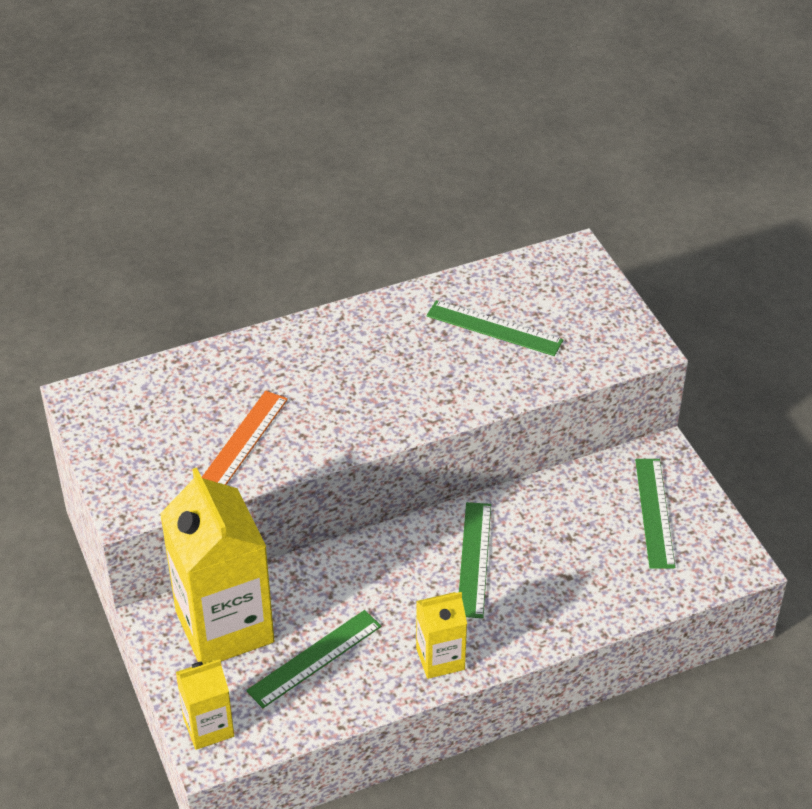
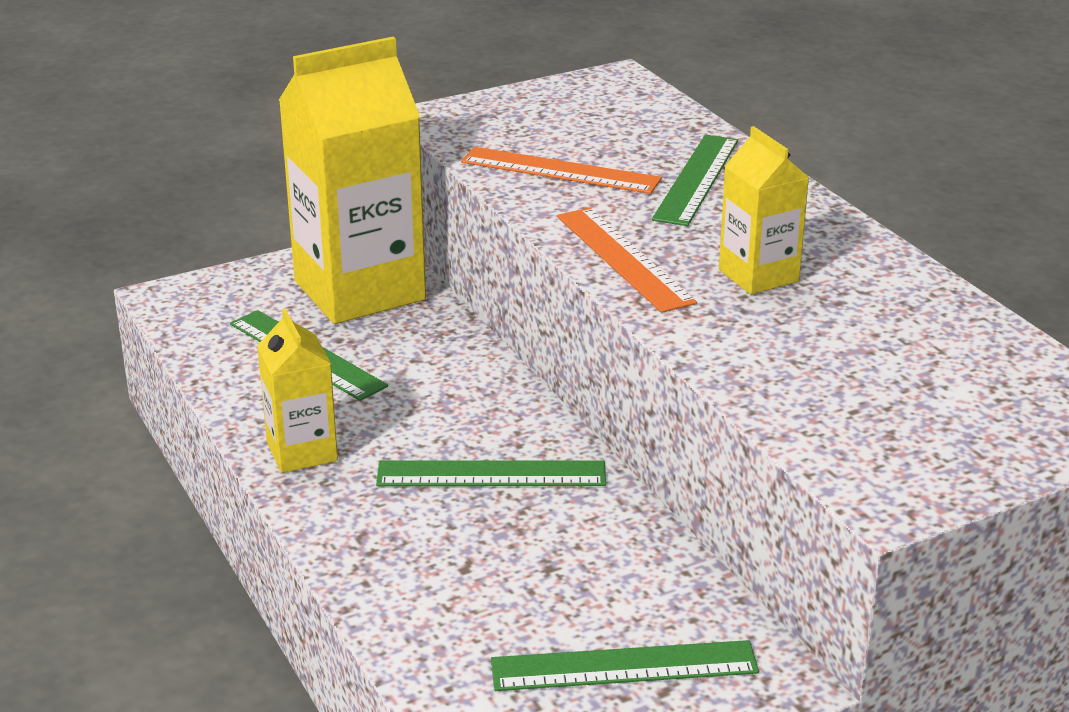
camera: 85 degrees right, 15 degrees down
(208, 727) = (206, 292): yellow carton -> yellow carton (758, 275)
(378, 422) = (623, 258): none -> orange ruler
(494, 328) = (869, 344): green ruler -> green ruler (696, 179)

